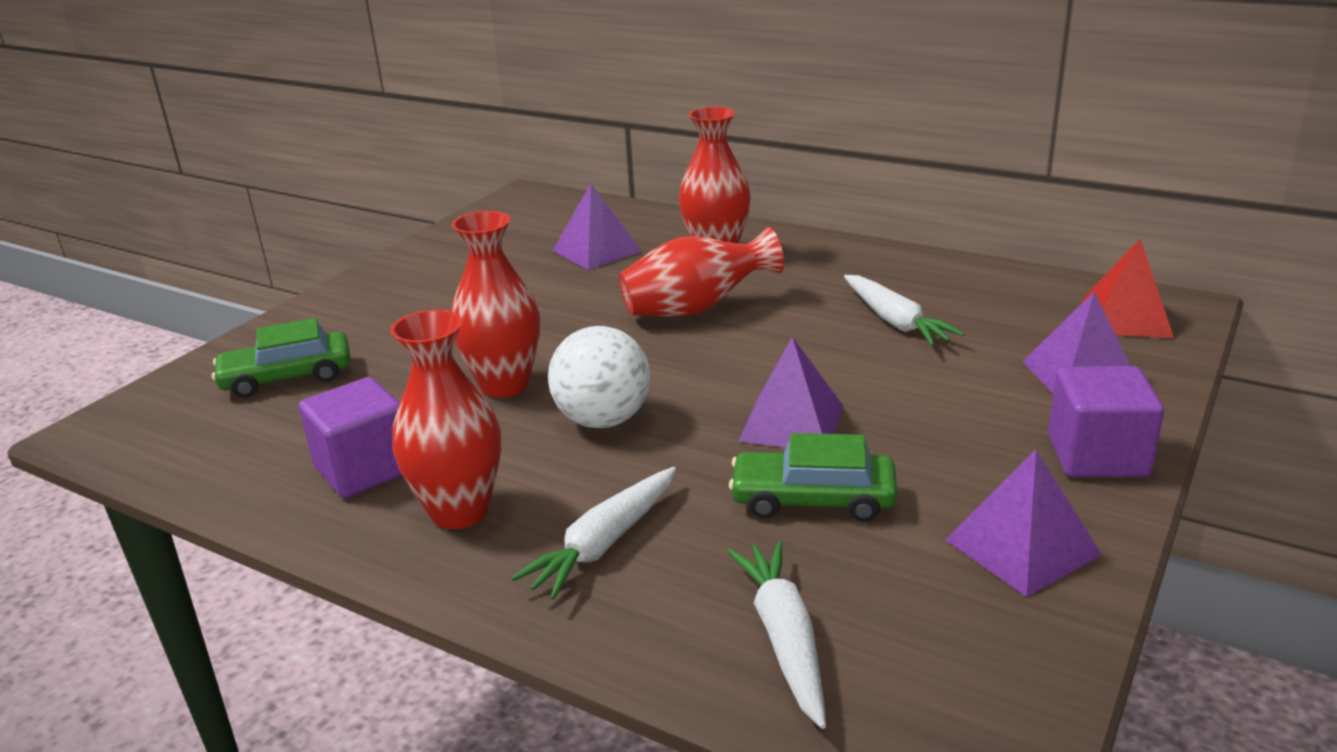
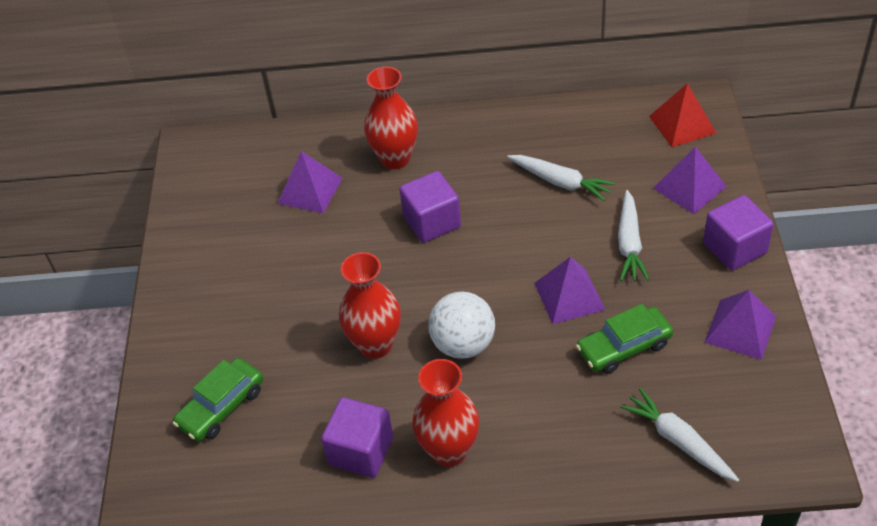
camera: 30 degrees left, 20 degrees up
(604, 543) = (546, 431): white carrot -> white carrot (629, 243)
(696, 309) = (432, 222): red vase -> purple cube

